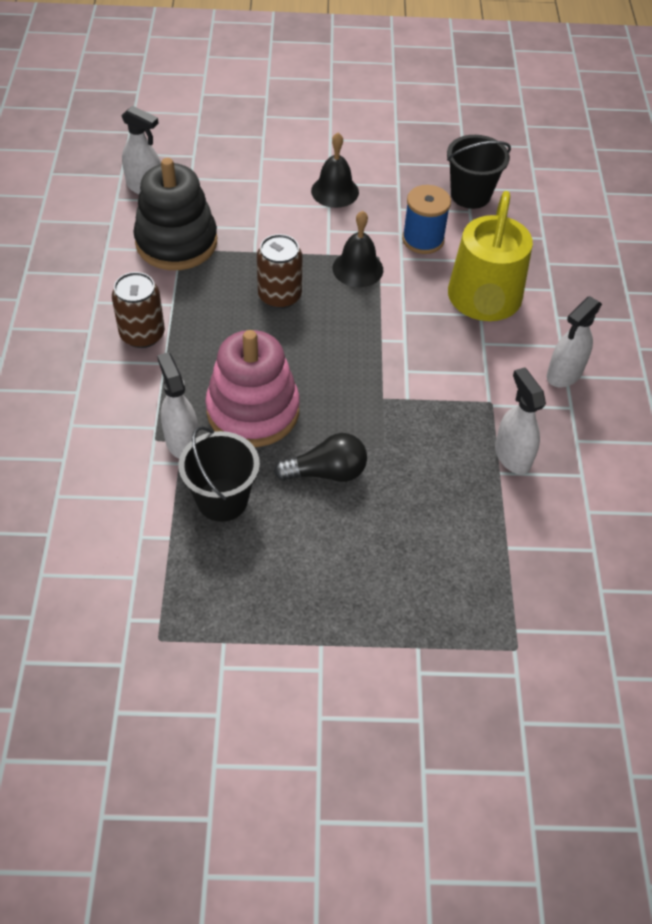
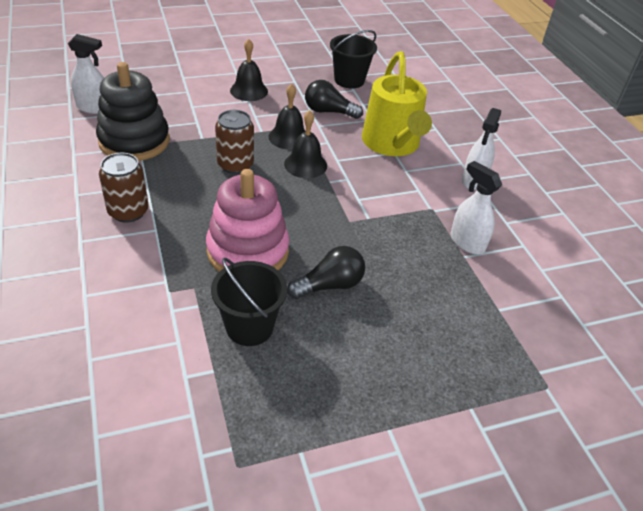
camera: 20 degrees left, 10 degrees down
(182, 442) = (195, 288): white spray bottle -> none
(362, 311) = (305, 164): none -> black bell
(423, 239) = (329, 112): blue spool -> black light bulb

